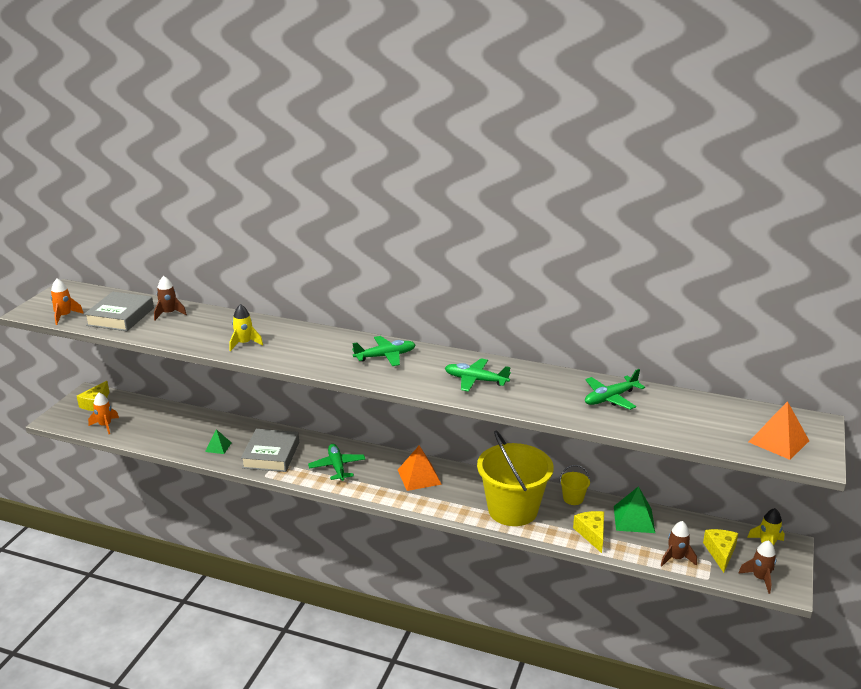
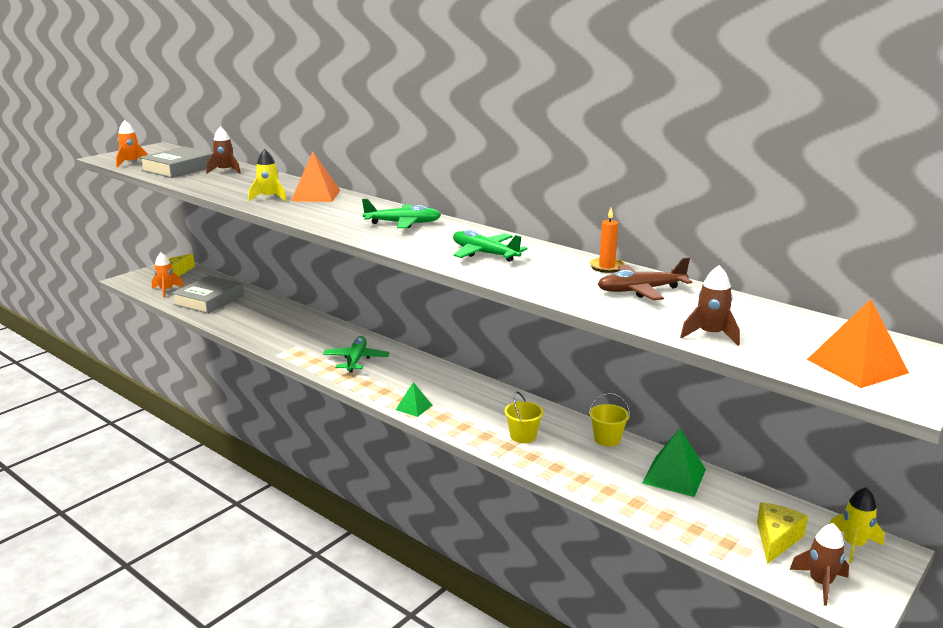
camera: 20 degrees right, 5 degrees down
(218, 447) = (253, 323): green pyramid -> green pyramid (414, 407)
(271, 455) = (298, 338): grey book -> grey book (209, 300)
(419, 477) = (437, 384): orange pyramid -> orange pyramid (316, 195)
(512, 510) = (523, 436): yellow bucket -> yellow bucket, size x0.41
(572, 378) = (606, 267): none -> orange candle
(592, 534) = (606, 480): yellow cheese -> none
(610, 398) = (640, 290): green plane -> brown plane
(676, 558) = (706, 531): brown rocket -> brown rocket (710, 335)

